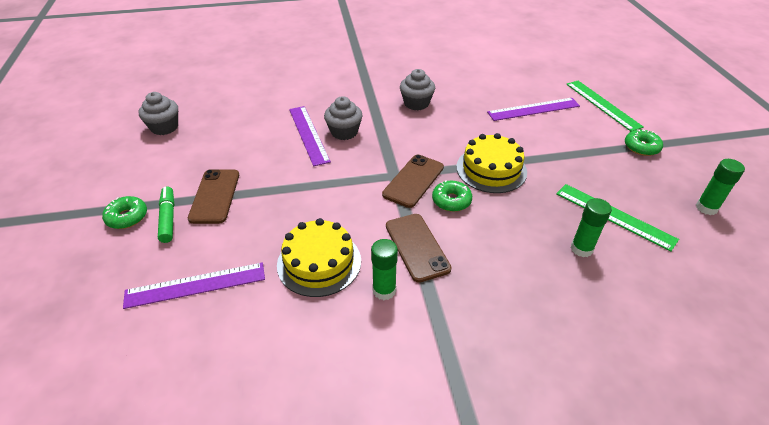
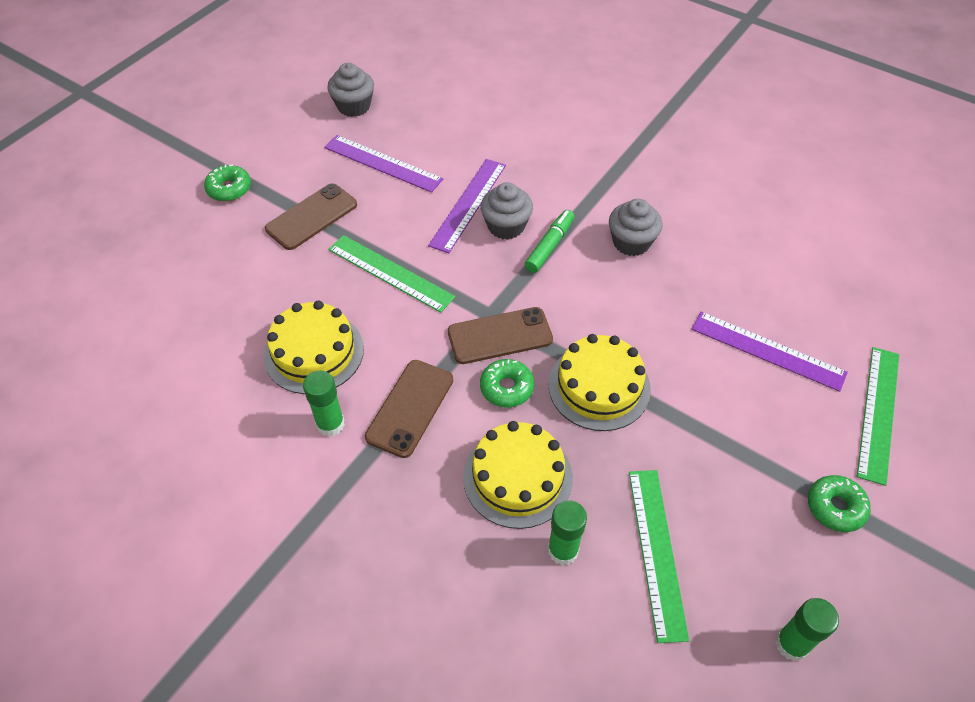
camera: 45 degrees right, 10 degrees up
(168, 218) = (255, 213): green marker -> green marker (549, 246)
(195, 285) = (208, 295): purple ruler -> purple ruler (383, 163)
(309, 192) = (390, 273): none -> green ruler
(515, 235) = (517, 477): none -> yellow cake

